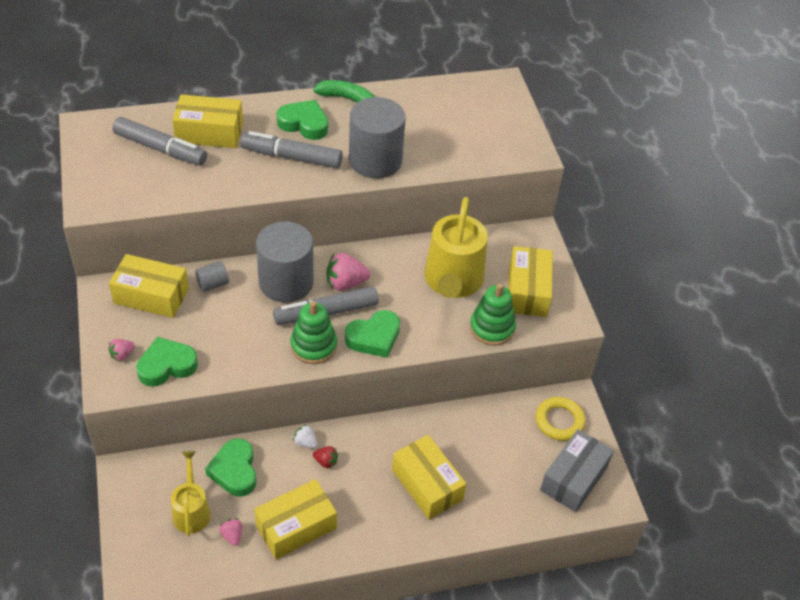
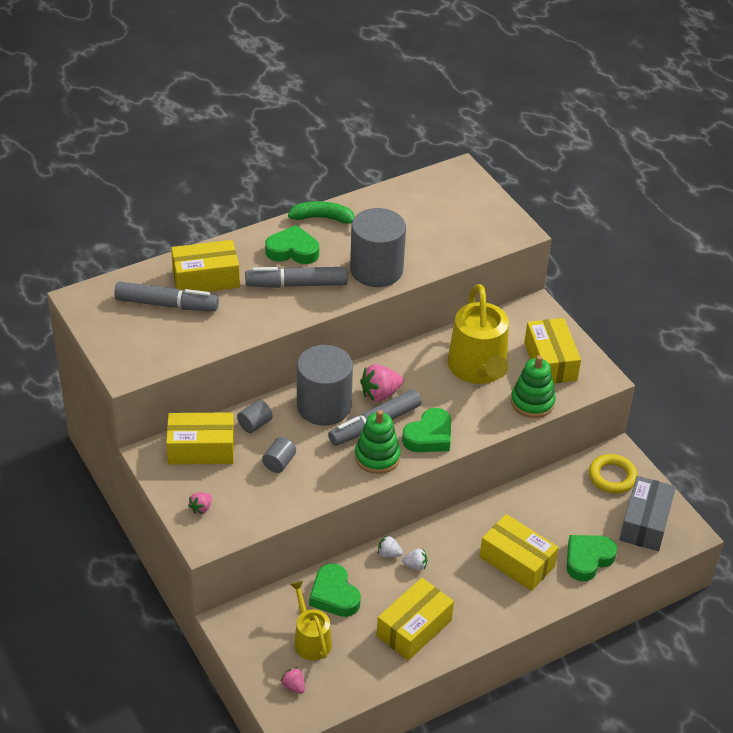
camera: 15 degrees left, 5 degrees down
(167, 365) = (248, 507): green heart -> green heart (587, 559)
(217, 328) = (279, 463): none -> grey cylinder
(232, 535) = (359, 651): pink strawberry -> pink strawberry (293, 686)
(326, 462) = (415, 565): red strawberry -> white strawberry

